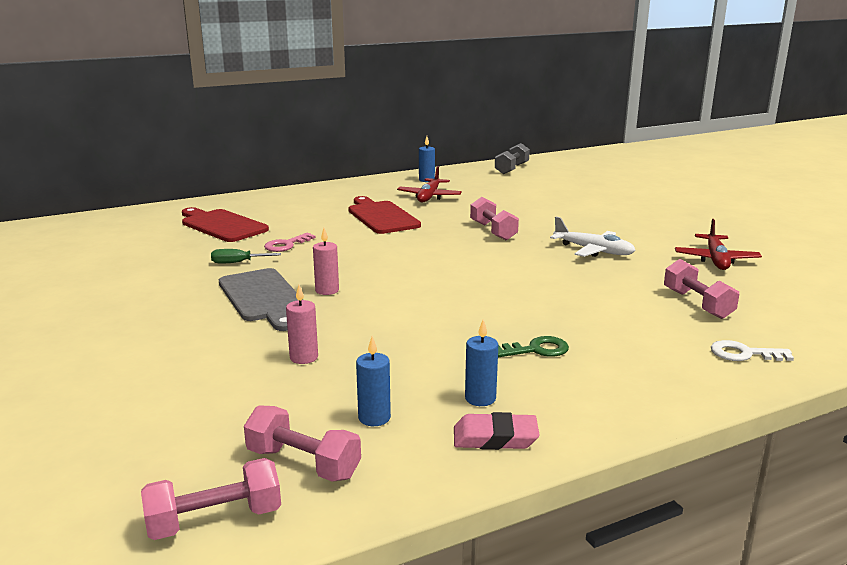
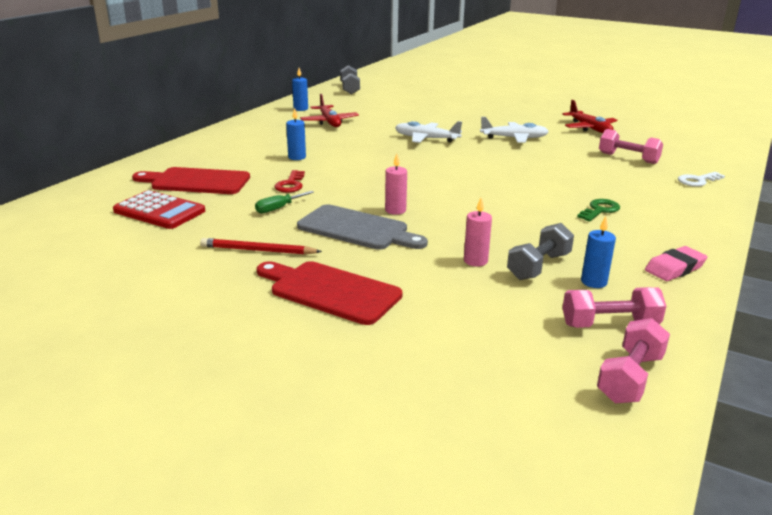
camera: 35 degrees left, 5 degrees up
(153, 242) = (159, 211): none -> red calculator
(157, 292) = (258, 250): none -> red pencil
(286, 245) = (290, 184): pink key -> red key
(351, 383) = (538, 266): none -> grey dumbbell
(381, 216) = (323, 145): red cutting board -> red cutting board (330, 291)
(480, 398) = (626, 249): blue candle -> blue candle (297, 157)
(493, 231) = (426, 139): pink dumbbell -> white plane

